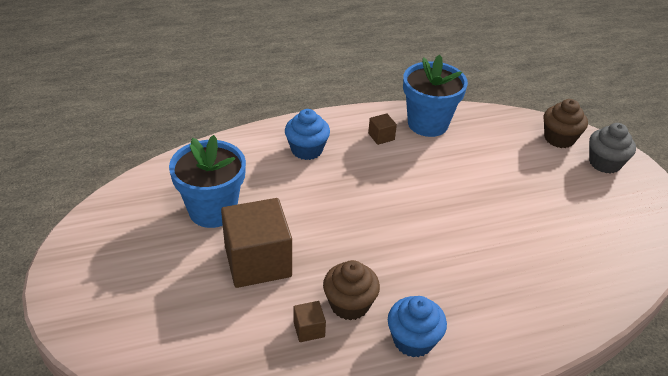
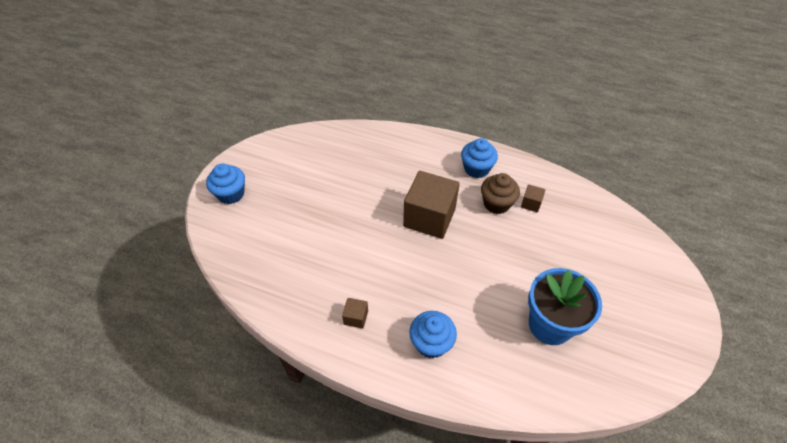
camera: 140 degrees left, 10 degrees up
(258, 261) = (537, 261): brown cube -> brown cube (429, 217)
(427, 124) = (303, 306): blue flower pot -> none
(559, 138) = (228, 229): brown cupcake -> none
(604, 163) = (231, 194): grey cupcake -> blue cupcake

